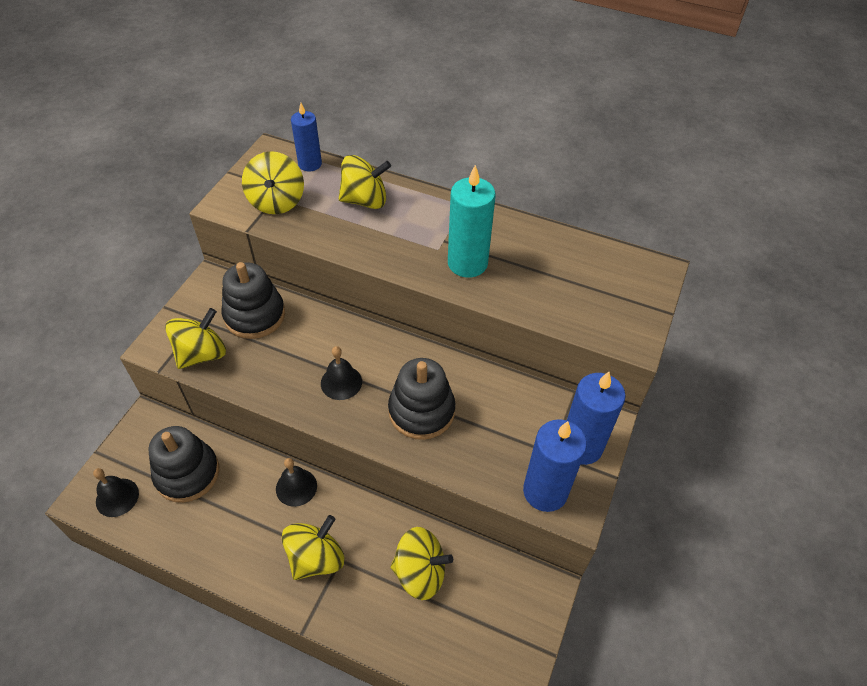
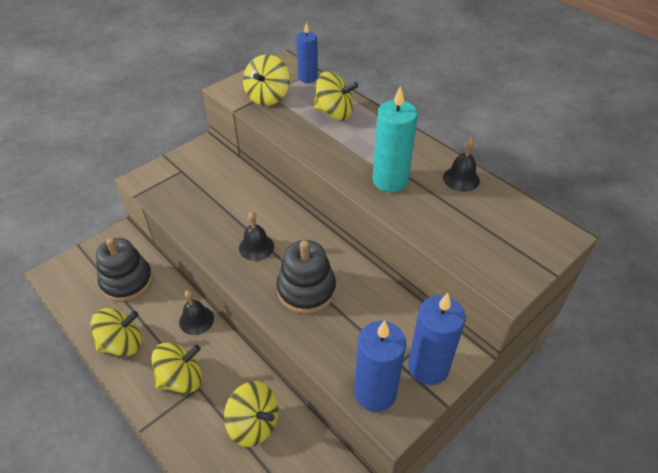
camera: 25 degrees right, 5 degrees down
(117, 497) = (73, 280): black bell -> black bell (461, 179)
(202, 354) = (169, 194): yellow spinning top -> yellow spinning top (122, 344)
(254, 315) = (221, 179): black stacking toy -> none

